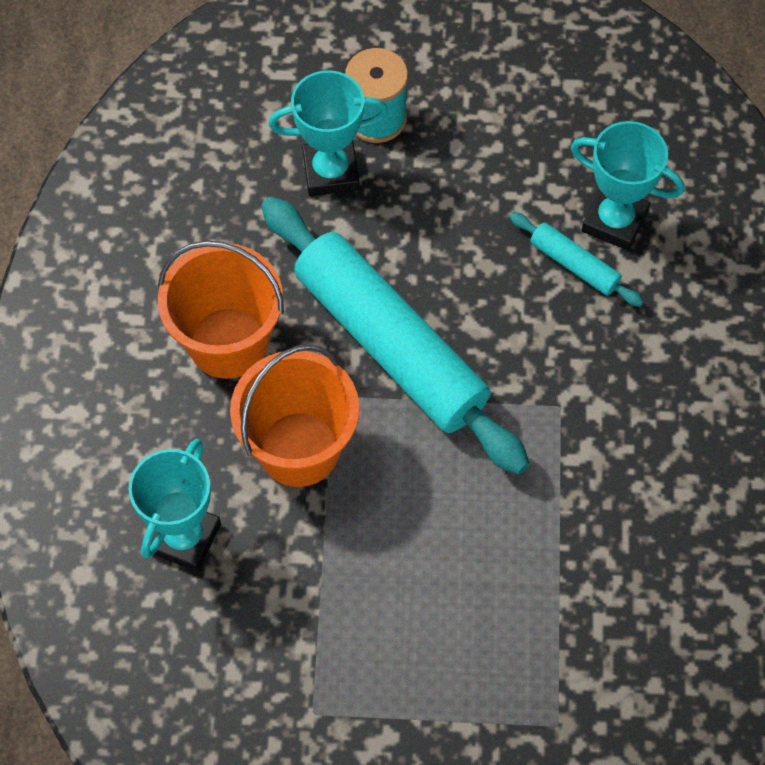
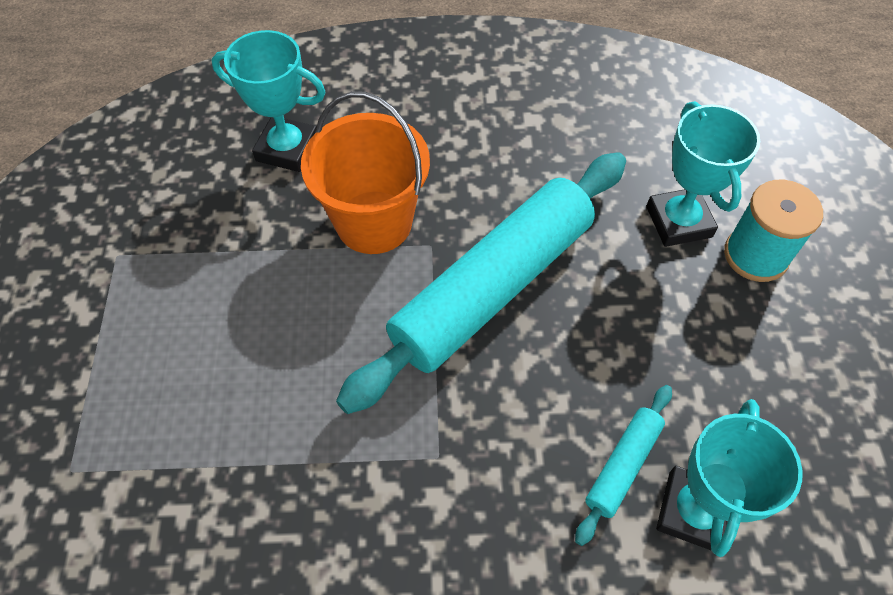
camera: 85 degrees right, 5 degrees down
(228, 343) = (477, 160): orange bucket -> none

